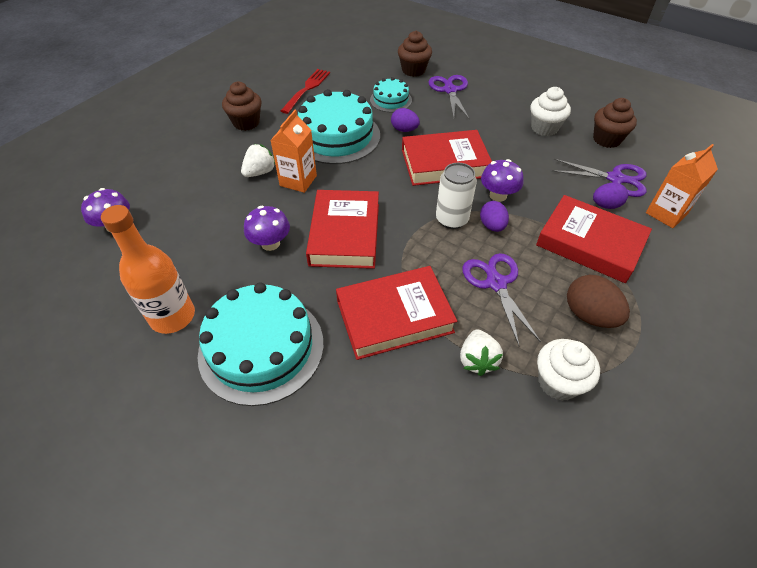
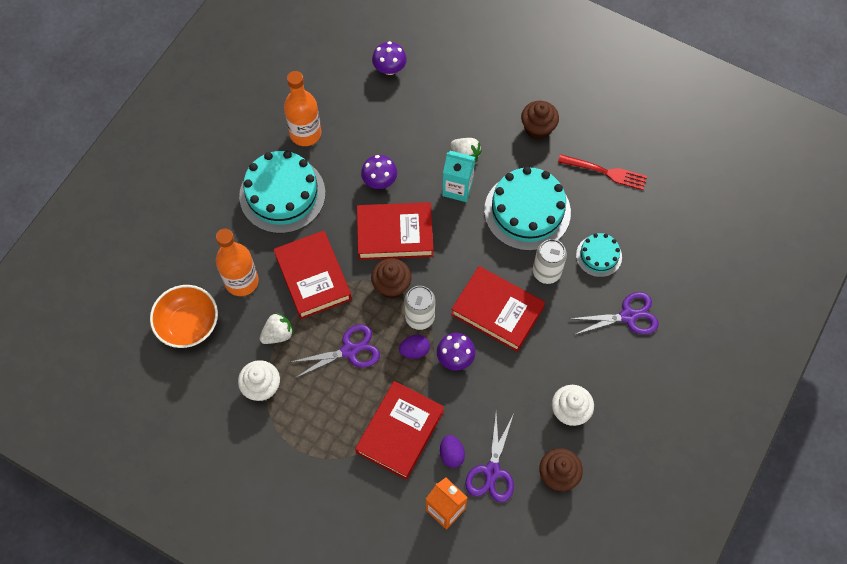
camera: 85 degrees right, 15 degrees up
(298, 180) = (457, 188): orange carton -> turquoise carton
(394, 405) = (242, 281): none -> orange bottle
(404, 130) = (546, 272): purple egg -> white can
(413, 70) = (664, 276): brown cupcake -> brown cupcake (392, 286)
(444, 163) = (497, 311): red book -> red book turned 45 degrees counterclockwise
(465, 488) = (188, 324): none -> orange bowl
(477, 360) = (278, 334): white strawberry -> white strawberry turned 150 degrees clockwise
(589, 315) = (322, 418): brown egg -> none

